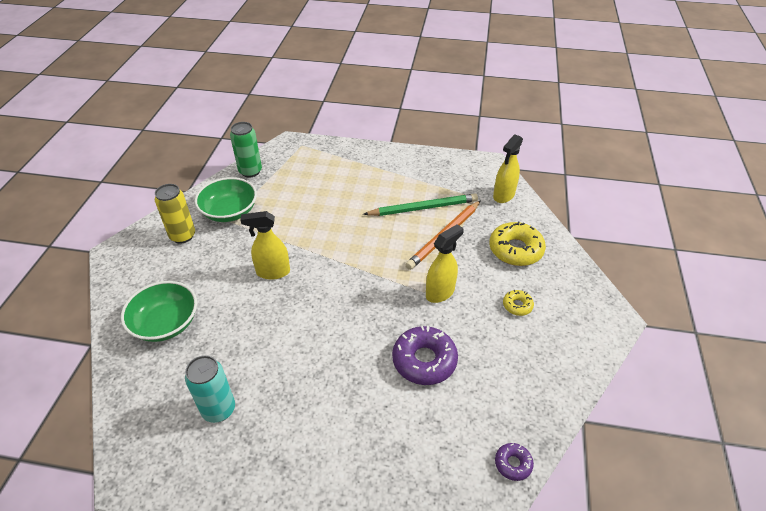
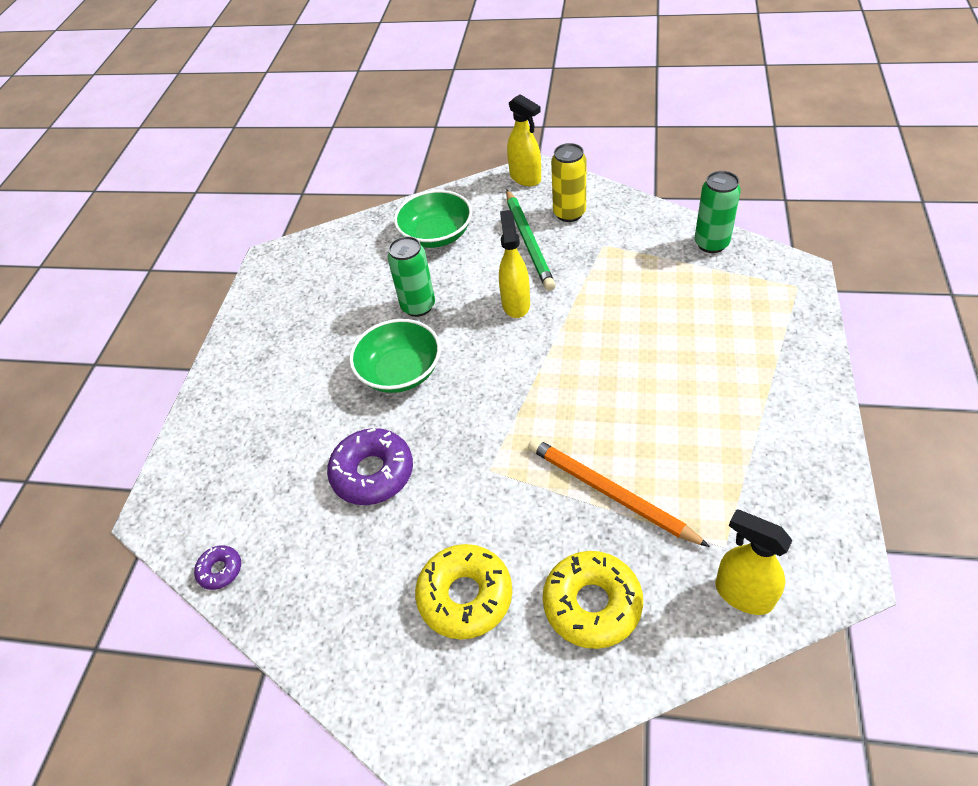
camera: 95 degrees right, 5 degrees up
(219, 409) = (328, 299): turquoise can -> none
(229, 211) = (621, 242): green bowl -> green bowl (400, 372)
(254, 335) = (418, 306): none -> green can
(423, 208) = (676, 460): green pencil -> green pencil (529, 241)
(440, 292) = (489, 489): yellow spray bottle -> yellow spray bottle (525, 178)
(517, 305) = (465, 596): yellow donut -> yellow donut, size x1.97

